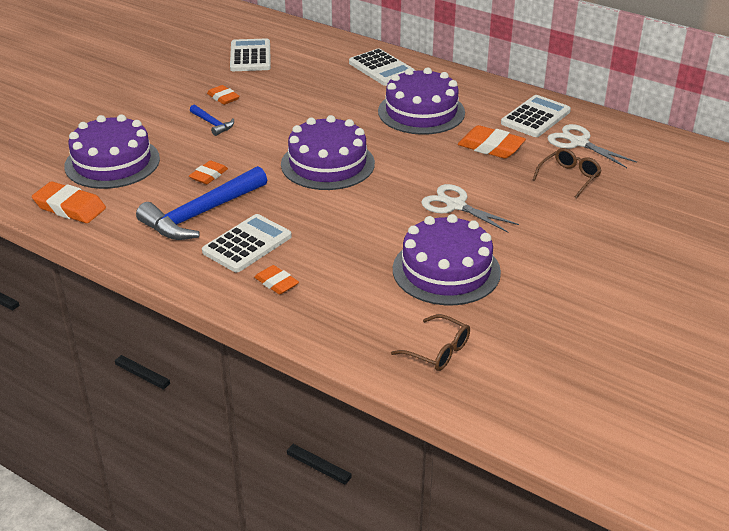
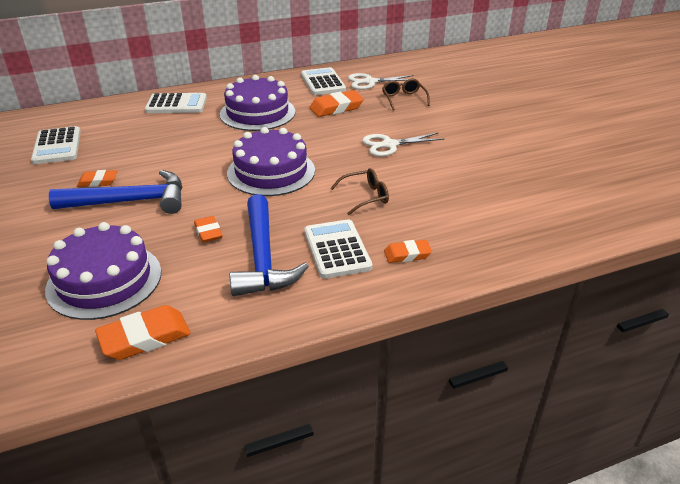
camera: 55 degrees left, 0 degrees up
(212, 124) = (130, 201): blue hammer -> blue hammer, size x2.12
(250, 56) = (57, 146): white calculator -> white calculator turned 135 degrees counterclockwise
(437, 351) = (553, 215): brown glasses -> brown glasses (365, 197)
(446, 270) = (462, 177): purple cake -> none

